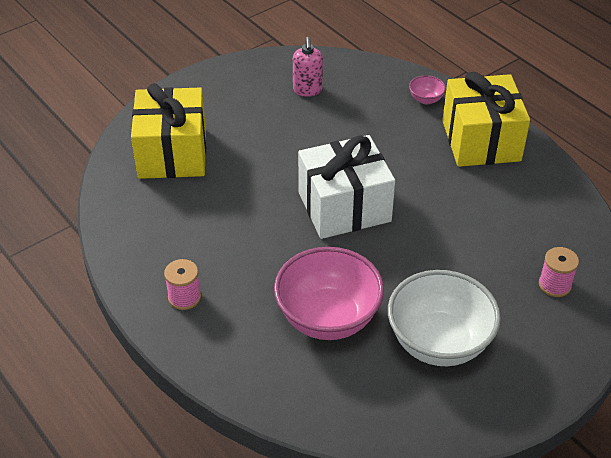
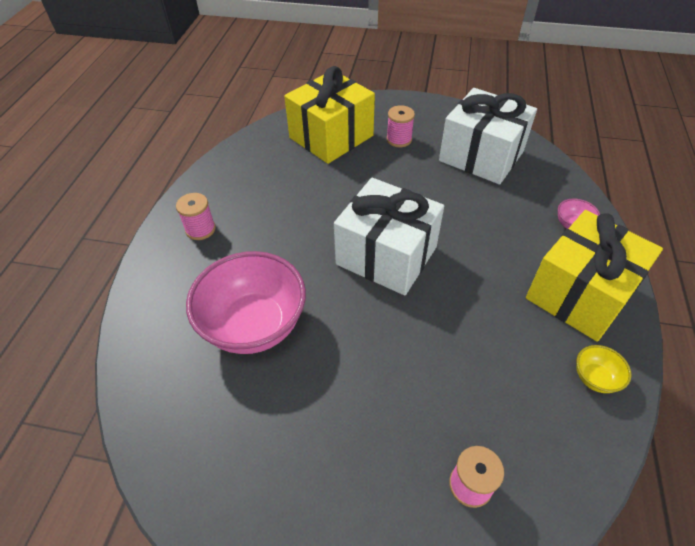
camera: 50 degrees right, 5 degrees up
(230, 118) = (399, 139): none -> pink spool
(307, 90) = (481, 156): pink soap dispenser -> white gift
(439, 343) = (297, 427): white bowl -> none
(543, 182) = (595, 378): none -> yellow bowl

